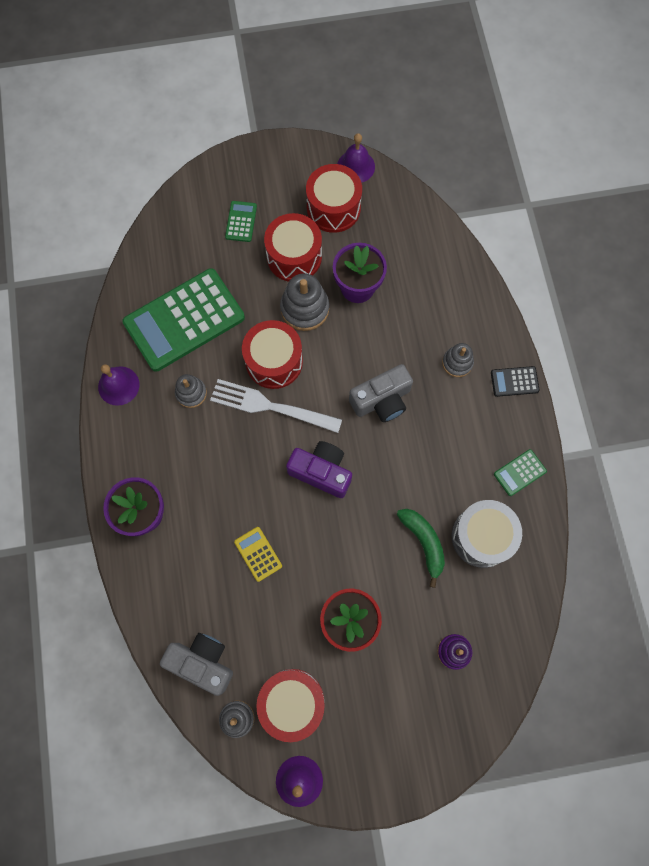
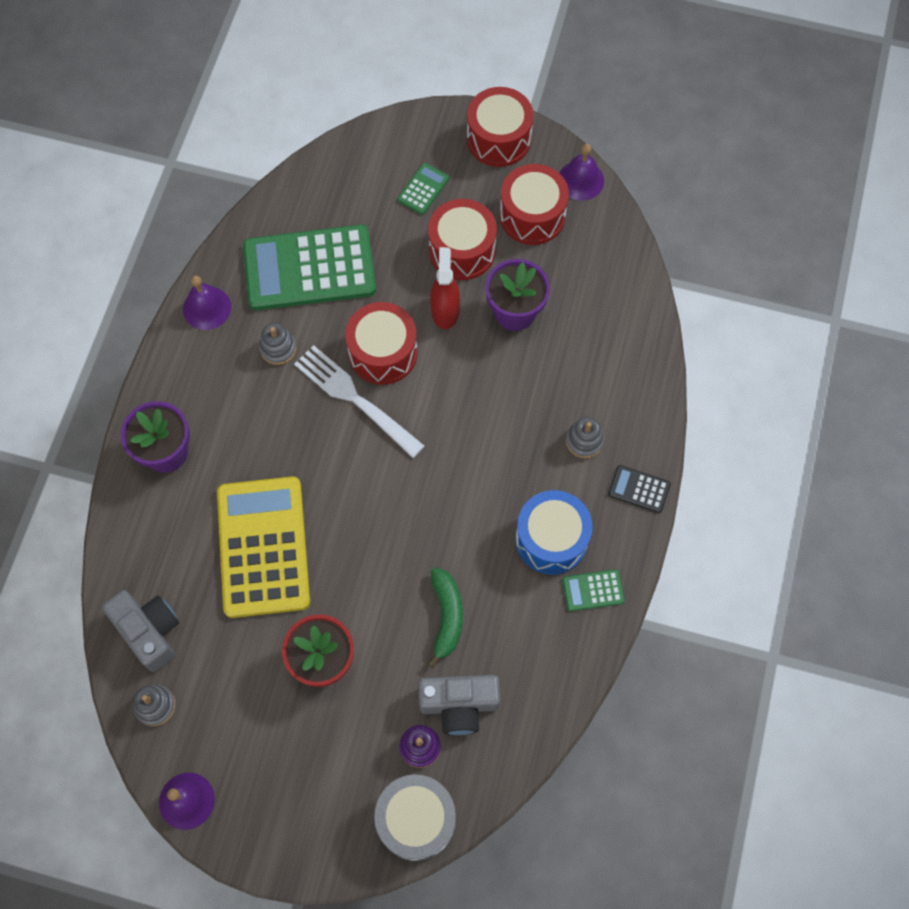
camera: 25 degrees right, 5 degrees down
(258, 554) = (263, 547): yellow calculator -> yellow calculator, size x2.42
(292, 702) = (220, 717): red drum -> red drum (499, 139)
(305, 308) = (445, 310): grey stacking toy -> red spray bottle
(321, 472) = (374, 492): purple camera -> none
(381, 400) = (479, 445): grey camera -> grey camera (459, 705)
(470, 448) = (551, 539): none -> blue drum
(482, 537) = (514, 640): grey drum -> grey drum (416, 820)

